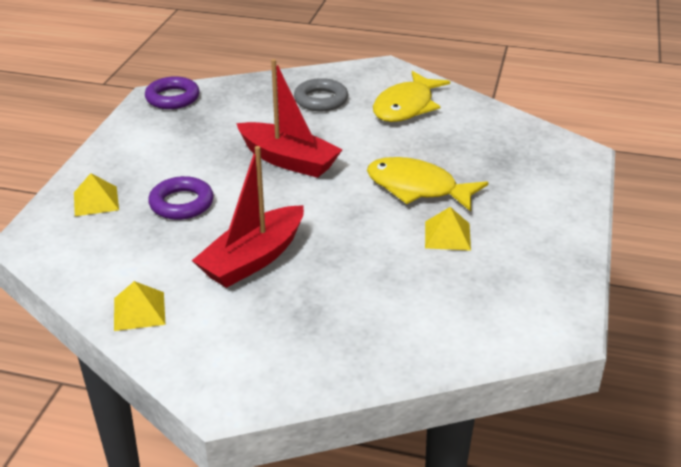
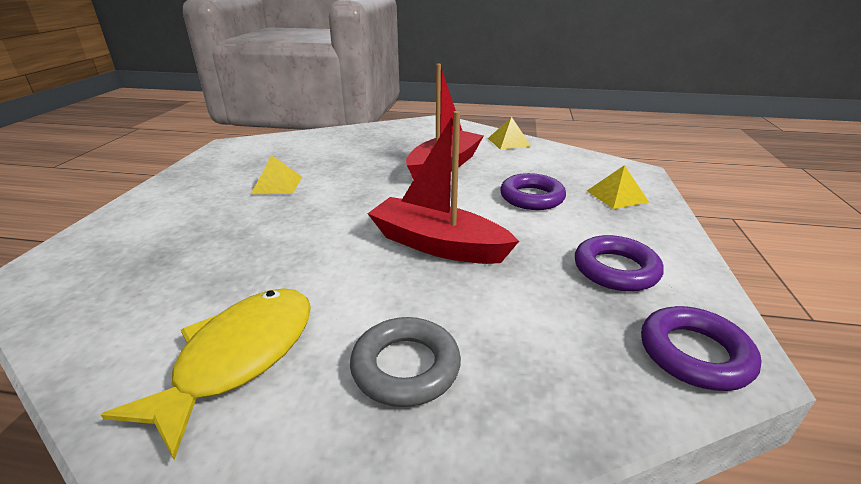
camera: 175 degrees right, 5 degrees down
(170, 137) = (615, 269): none -> purple ring
(417, 188) = (286, 221): yellow fish -> none

